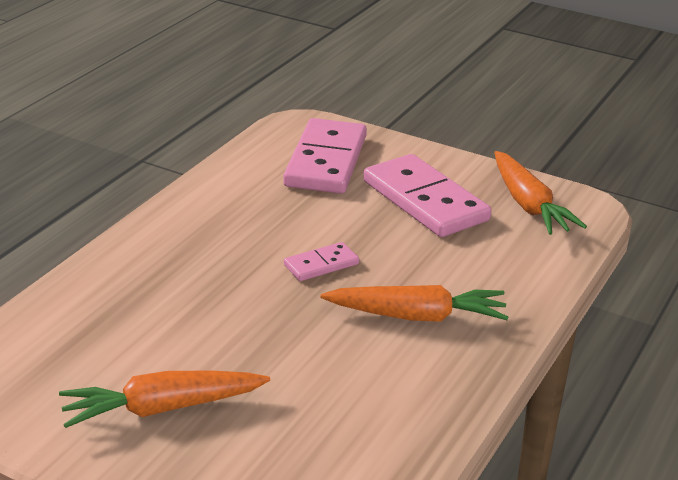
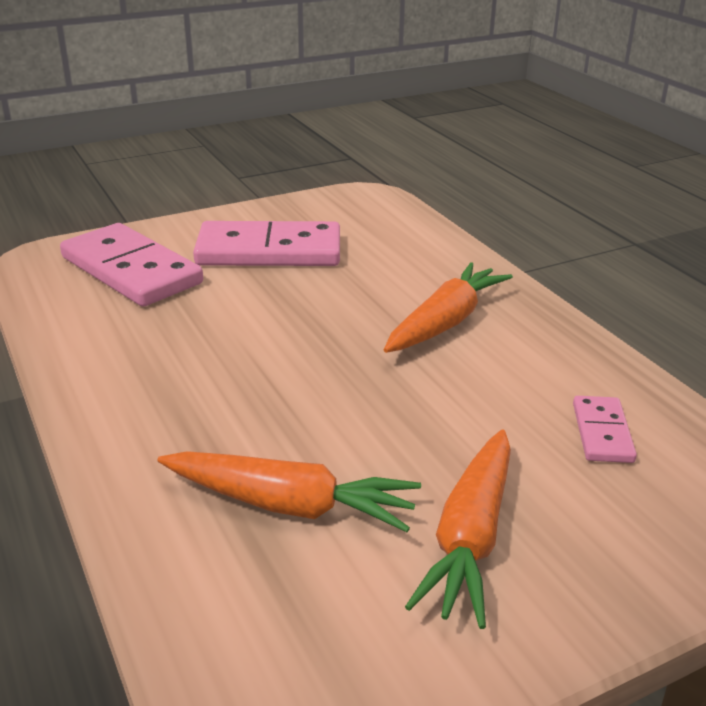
camera: 55 degrees left, 0 degrees up
(321, 264) = (307, 339): pink domino -> pink domino (602, 432)
(528, 205) = (335, 214): orange carrot -> orange carrot (289, 505)

